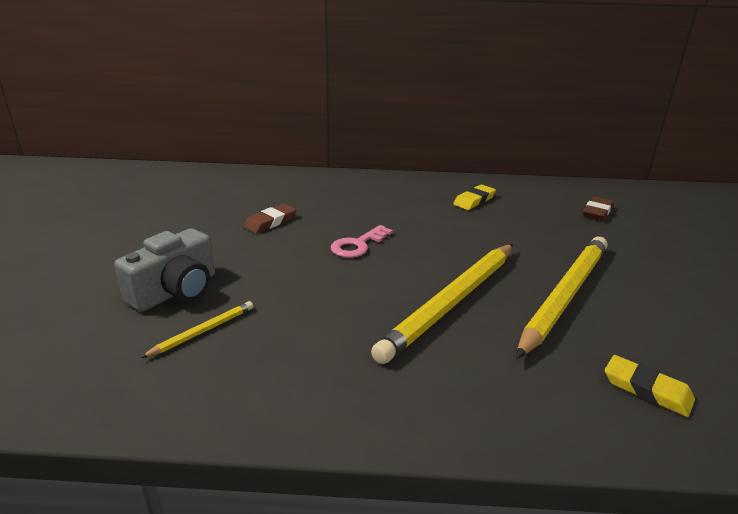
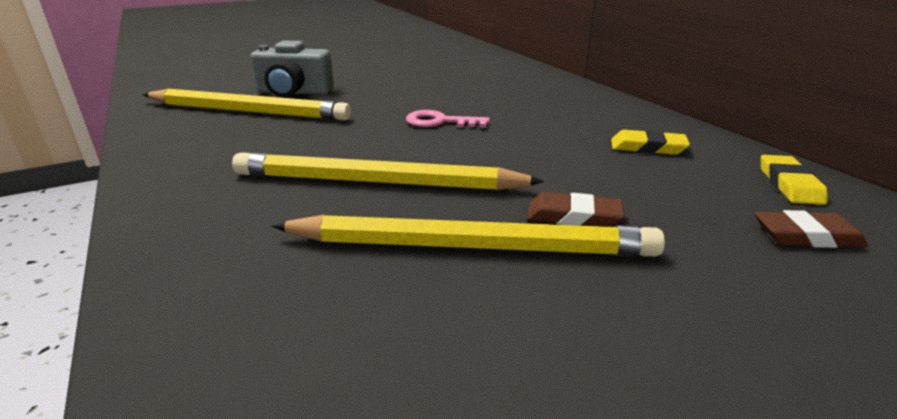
camera: 60 degrees right, 0 degrees up
(203, 331) = (248, 111): yellow pencil -> yellow pencil, size x2.29
(270, 222) = (434, 87): brown eraser -> brown eraser (573, 216)
(647, 389) = (276, 346): yellow eraser -> yellow eraser (789, 184)

